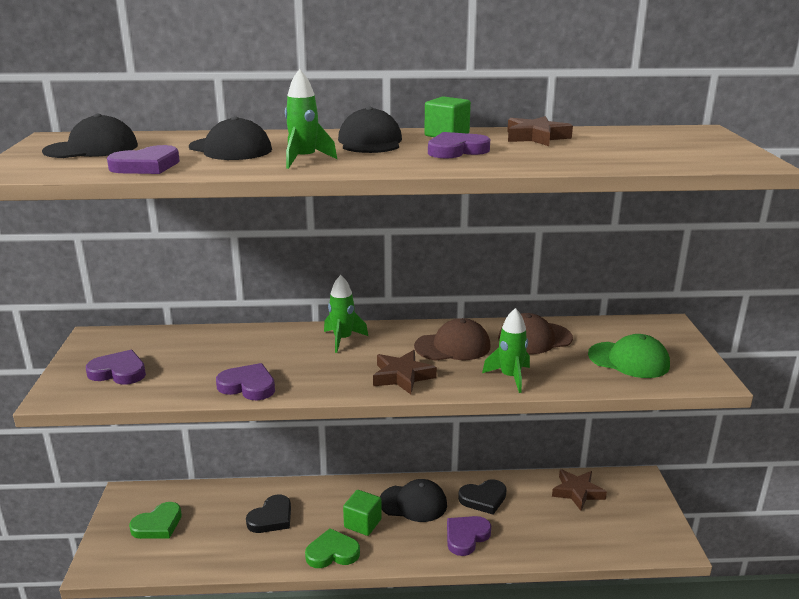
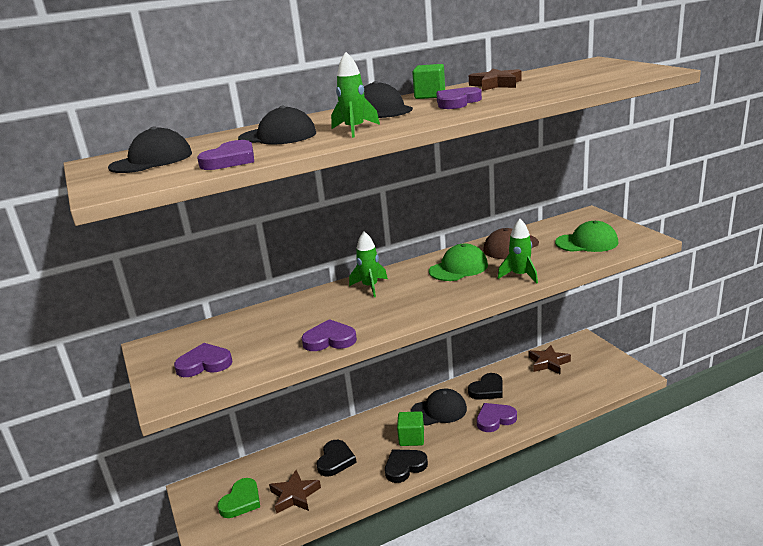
camera: 20 degrees left, 0 degrees up
(332, 553) = (404, 467): green heart -> black heart
(402, 376) = (443, 298): brown star -> brown star (295, 495)
(453, 346) = (458, 268): brown cap -> green cap
(466, 536) = (495, 419): purple heart -> purple heart turned 45 degrees clockwise

